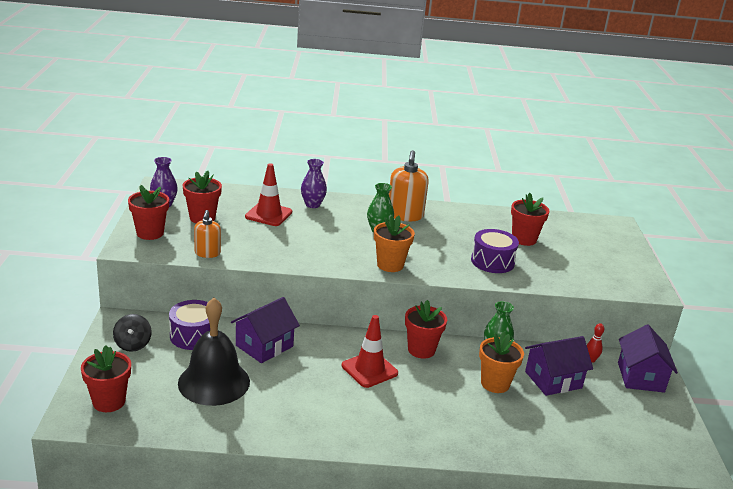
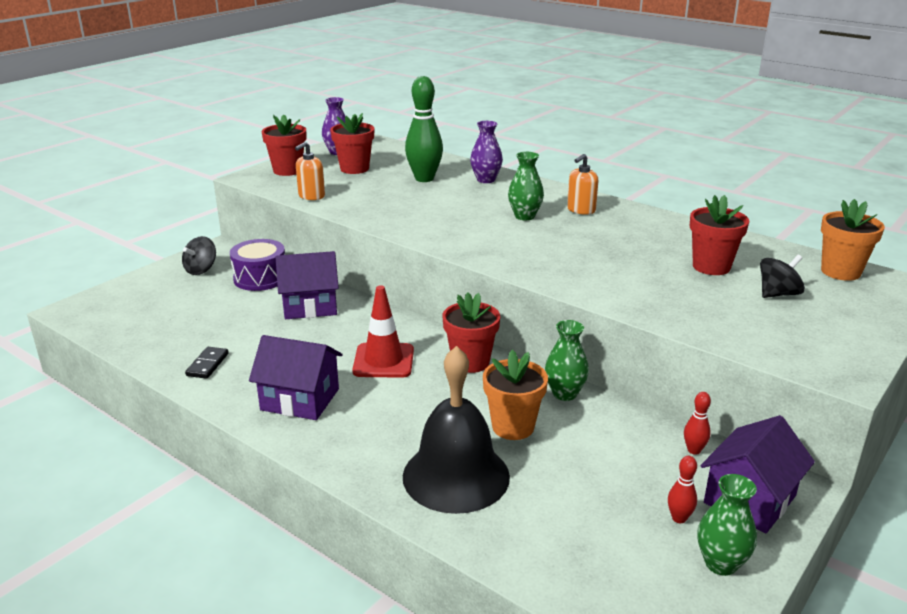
camera: 40 degrees right, 0 degrees up
(109, 402) = (117, 306): red flower pot -> none
(214, 382) = (220, 320): black bell -> black bell (456, 476)
(256, 420) = (207, 364): none -> black domino
(268, 214) = (424, 179): red traffic cone -> green bowling pin
(390, 265) = (484, 249): orange flower pot -> orange flower pot (840, 272)
(405, 215) = (581, 210): orange soap dispenser -> orange soap dispenser, size x0.62
(492, 261) = (625, 278): purple drum -> none
(553, 380) = (601, 452): purple house -> purple house (300, 399)
(574, 248) = (778, 294): none -> black spinning top
(625, 401) = (679, 518): none -> red bowling pin
(664, 417) = (721, 563): none -> green vase

